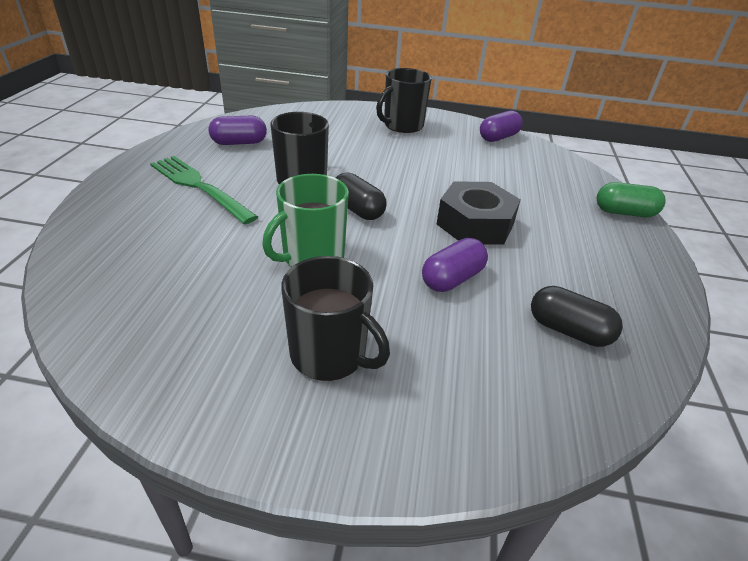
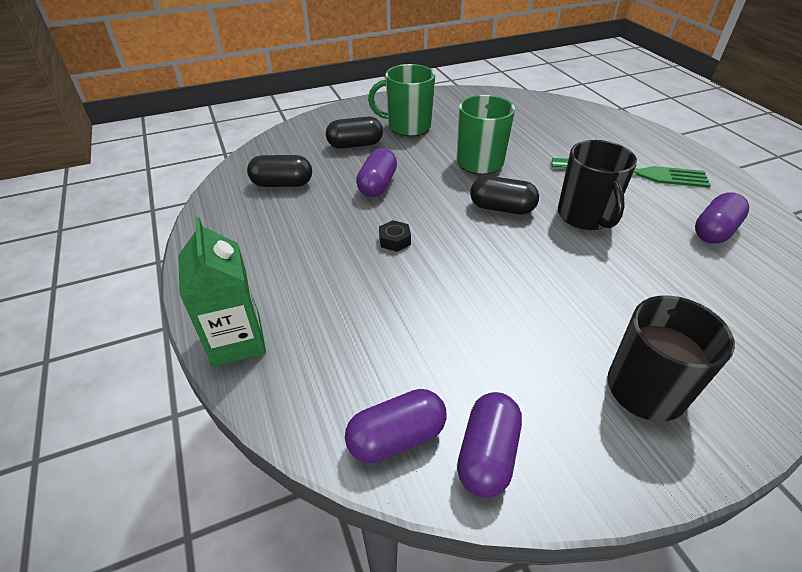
camera: 150 degrees right, 5 degrees up
(330, 355) = (407, 126): black mug -> green mug
(437, 354) = (355, 145): none -> black capsule
(475, 224) = (394, 240): black nut -> black nut, size x0.41
(537, 153) = (396, 437): none -> purple capsule
(624, 213) = (237, 341): green capsule -> green carton

